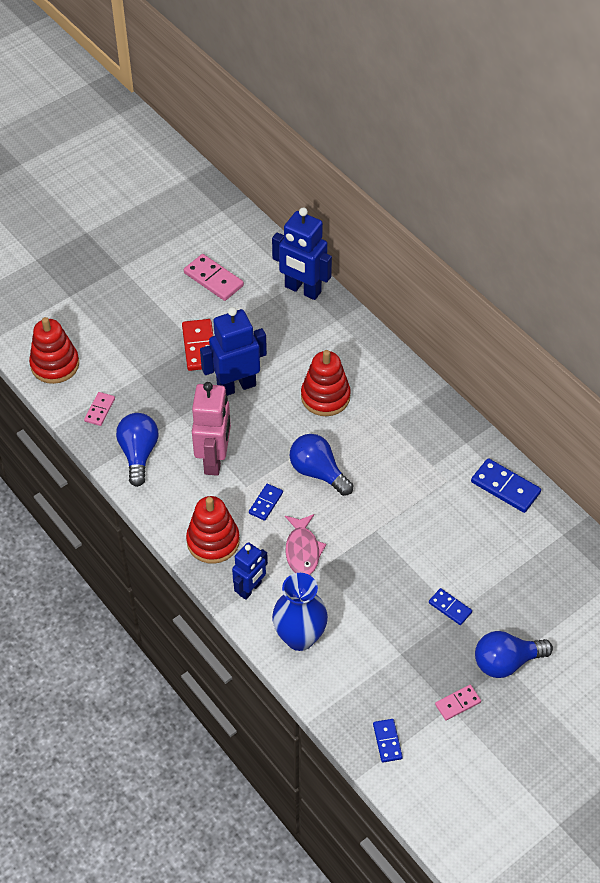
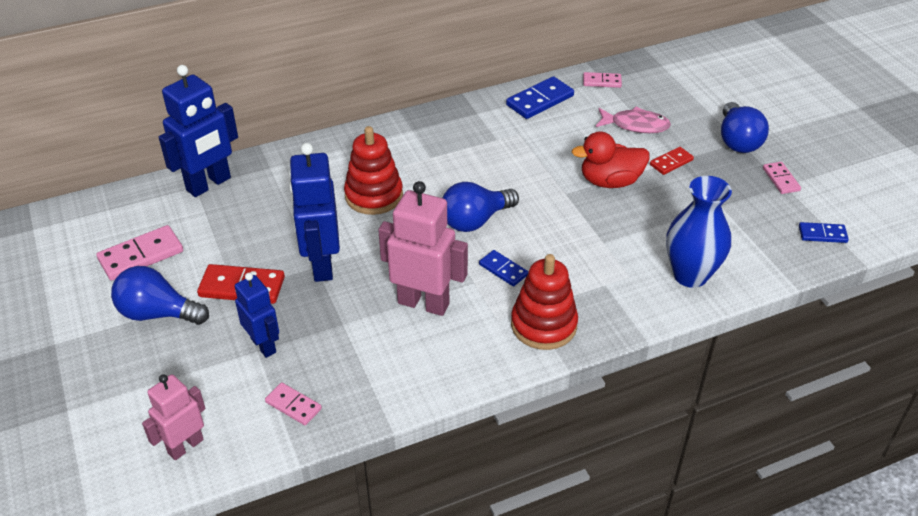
camera: 75 degrees left, 10 degrees down
(55, 365) = (185, 446): red stacking toy -> pink robot
(139, 454) = (385, 375): blue light bulb -> blue light bulb (158, 313)
(250, 589) = (619, 304): blue robot -> blue robot (264, 345)
(302, 550) = (576, 252): pink fish -> pink fish (635, 125)
(404, 562) = (610, 181): none -> red duck
(450, 607) = (671, 162): blue domino -> red domino
(559, 533) = (602, 82): none -> pink domino

